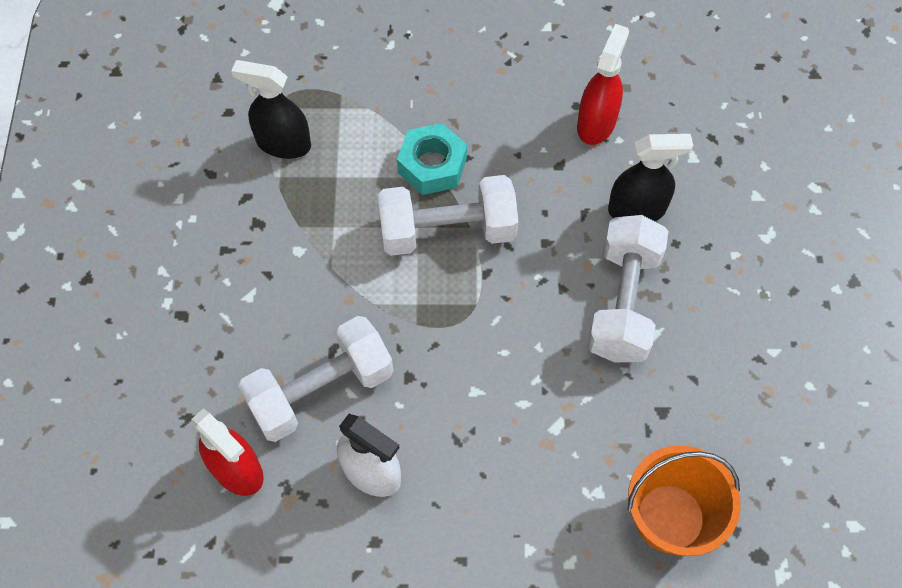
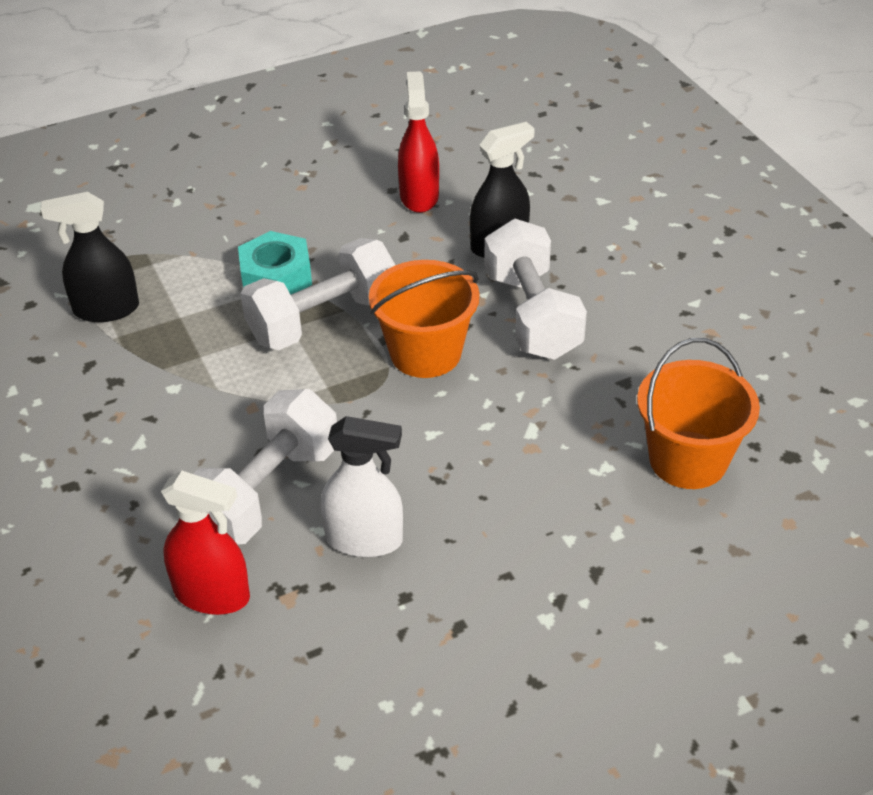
camera: 25 degrees left, 20 degrees down
(512, 304) = (425, 353): none -> orange bucket

